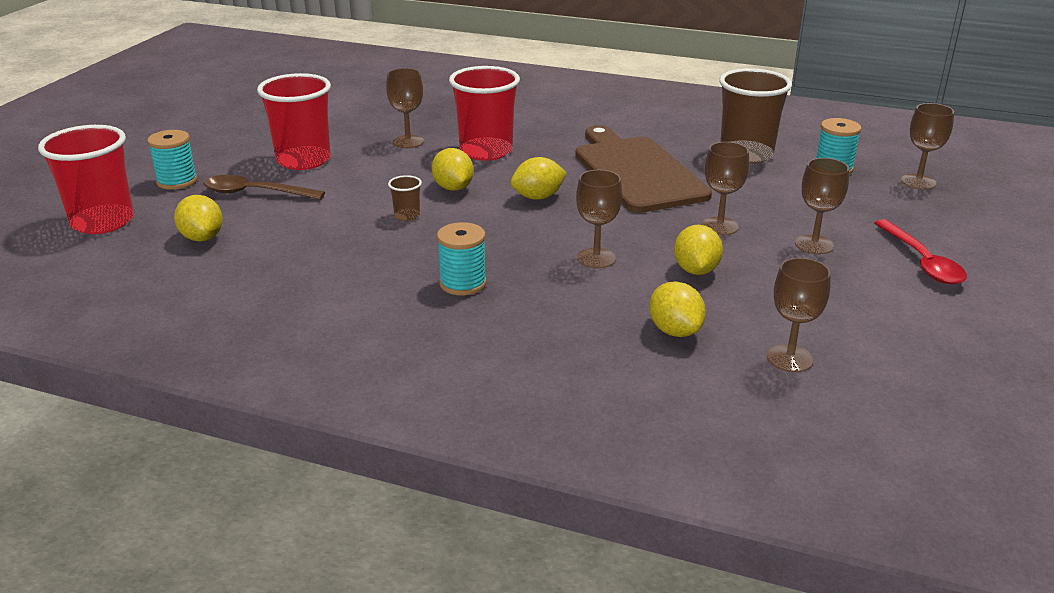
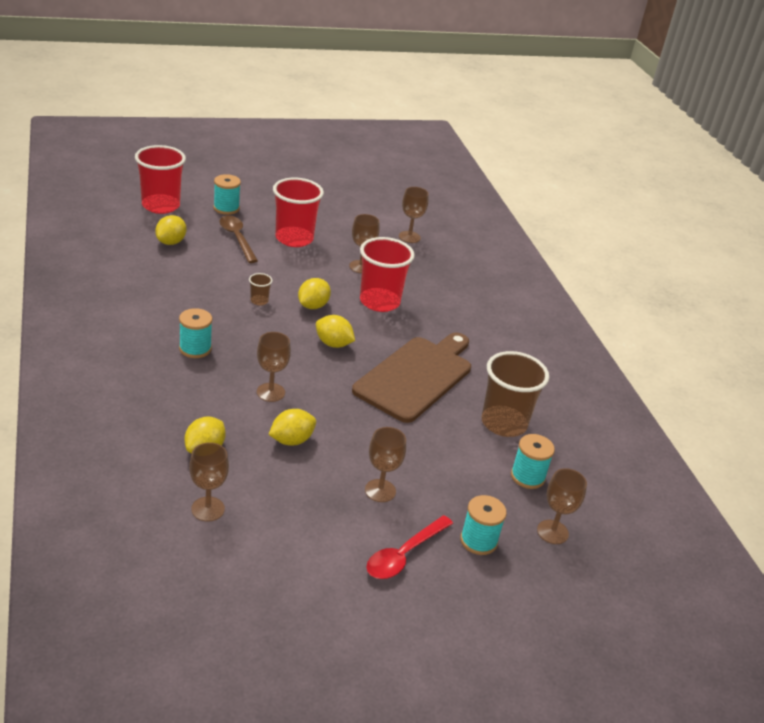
camera: 50 degrees right, 5 degrees up
(719, 226) = (366, 437): brown goblet -> brown goblet (409, 237)
(916, 218) = (478, 541): none -> turquoise spool

